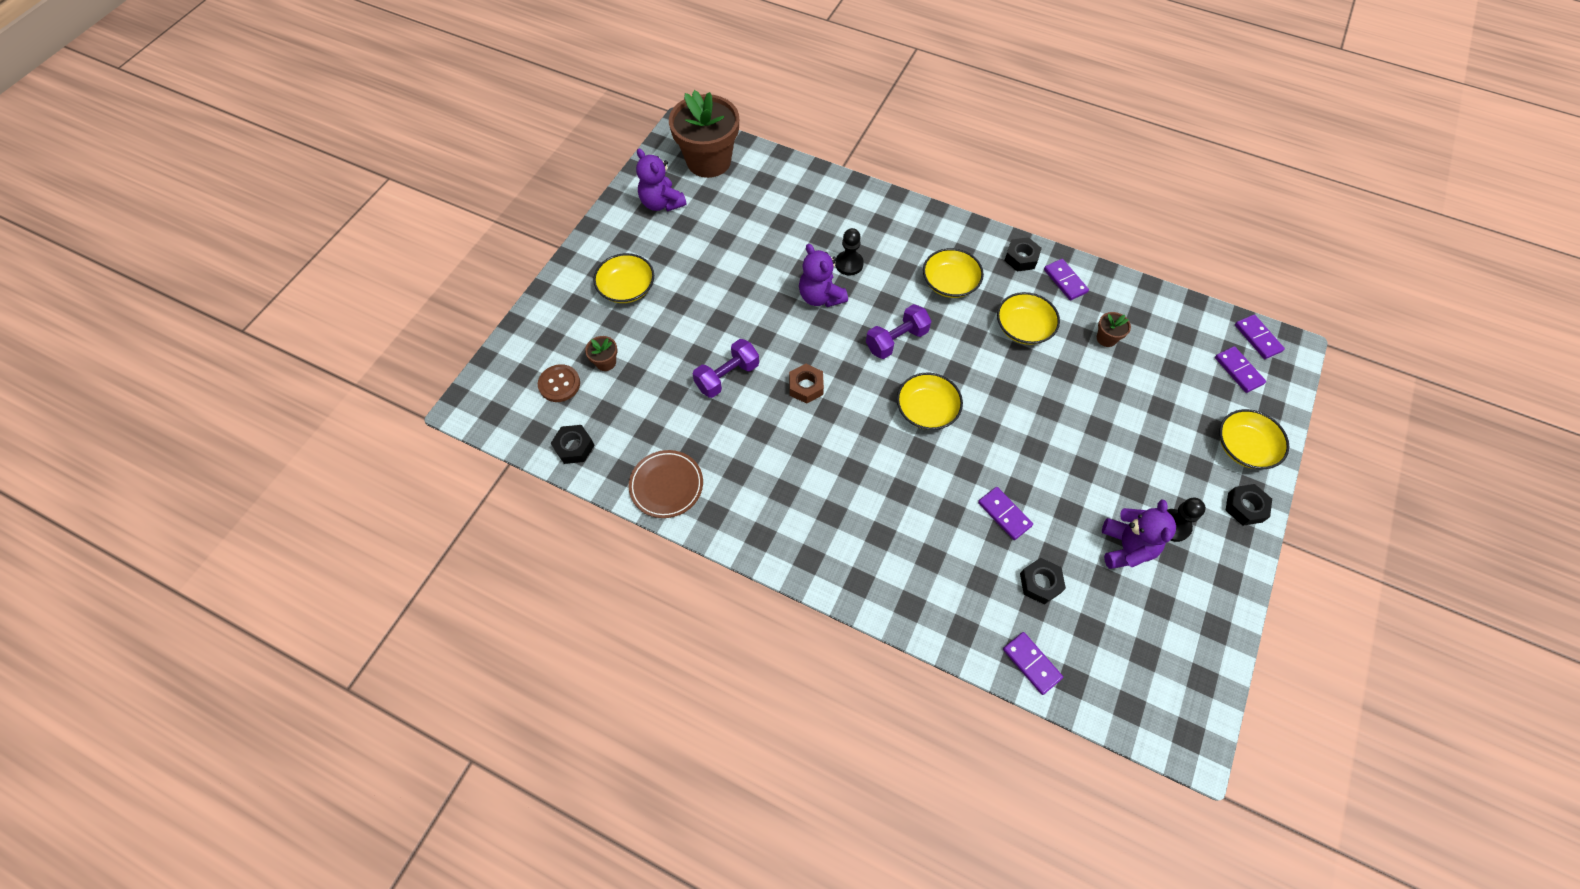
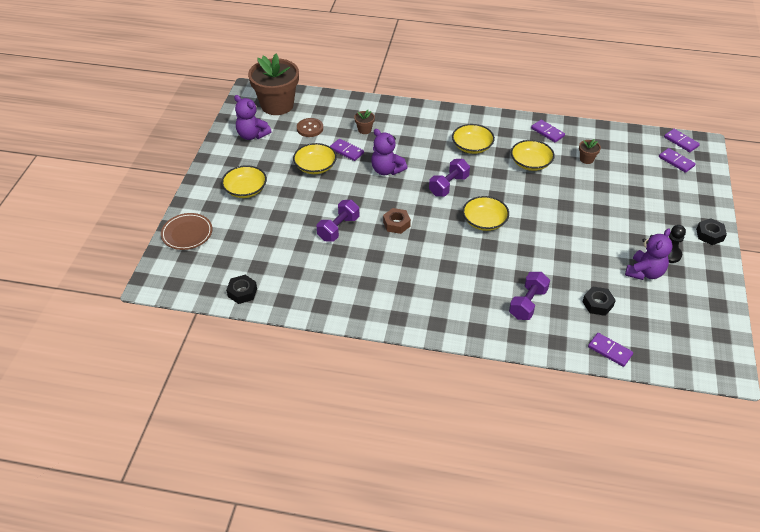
camera: 15 degrees left, 15 degrees down
(559, 384) = (217, 256): brown button -> brown button (310, 128)
(606, 362) = (246, 237): brown flower pot -> brown flower pot (364, 130)
(666, 485) = (319, 301): brown plate -> brown plate (187, 234)
(849, 264) = (399, 148): black pawn -> none
(942, 558) = (528, 303): none -> purple dumbbell
(1004, 514) = (559, 270): purple domino -> purple domino (347, 151)
(1021, 258) = (514, 124): black nut -> none
(1126, 547) = (644, 272): purple teddy bear -> purple teddy bear turned 45 degrees clockwise
(1244, 447) = (696, 202): yellow bowl -> yellow bowl (315, 166)

